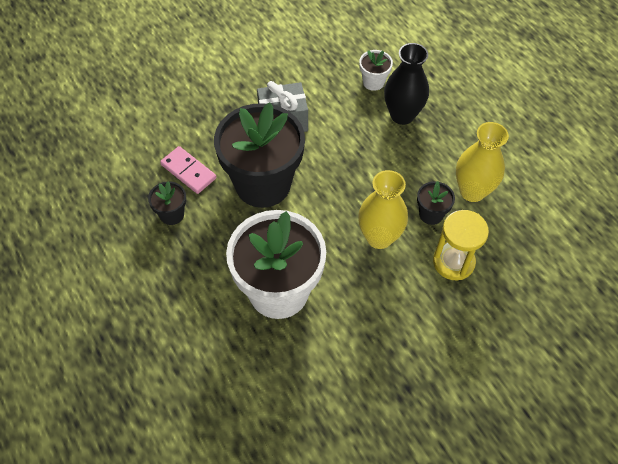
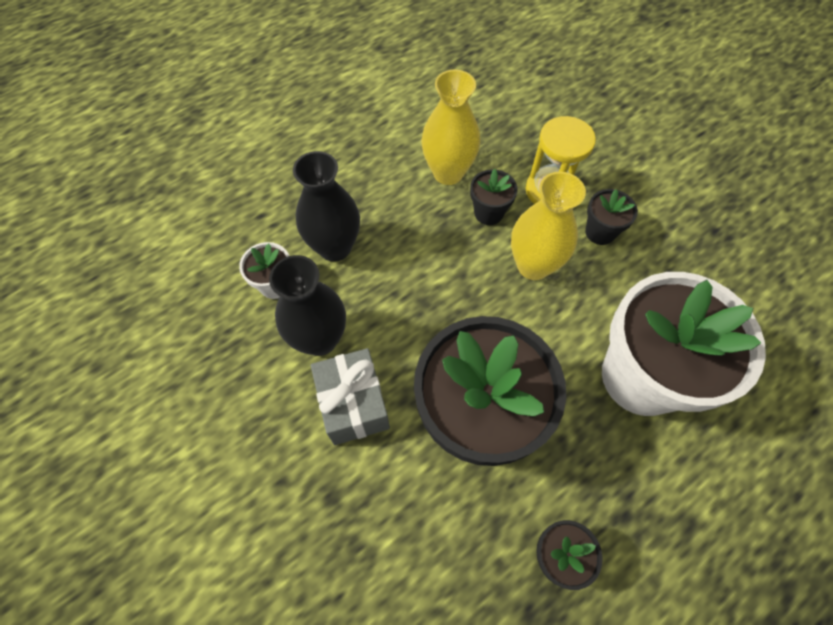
camera: 95 degrees left, 5 degrees up
(188, 171) = (470, 543): pink domino -> none
(330, 105) = (320, 339): none -> black vase
(409, 292) = (600, 232): none -> black flower pot

